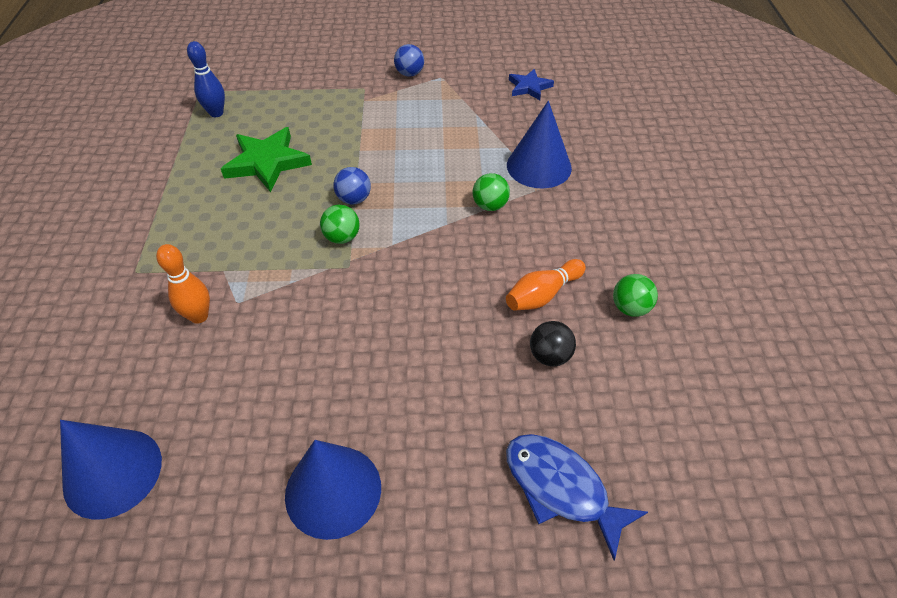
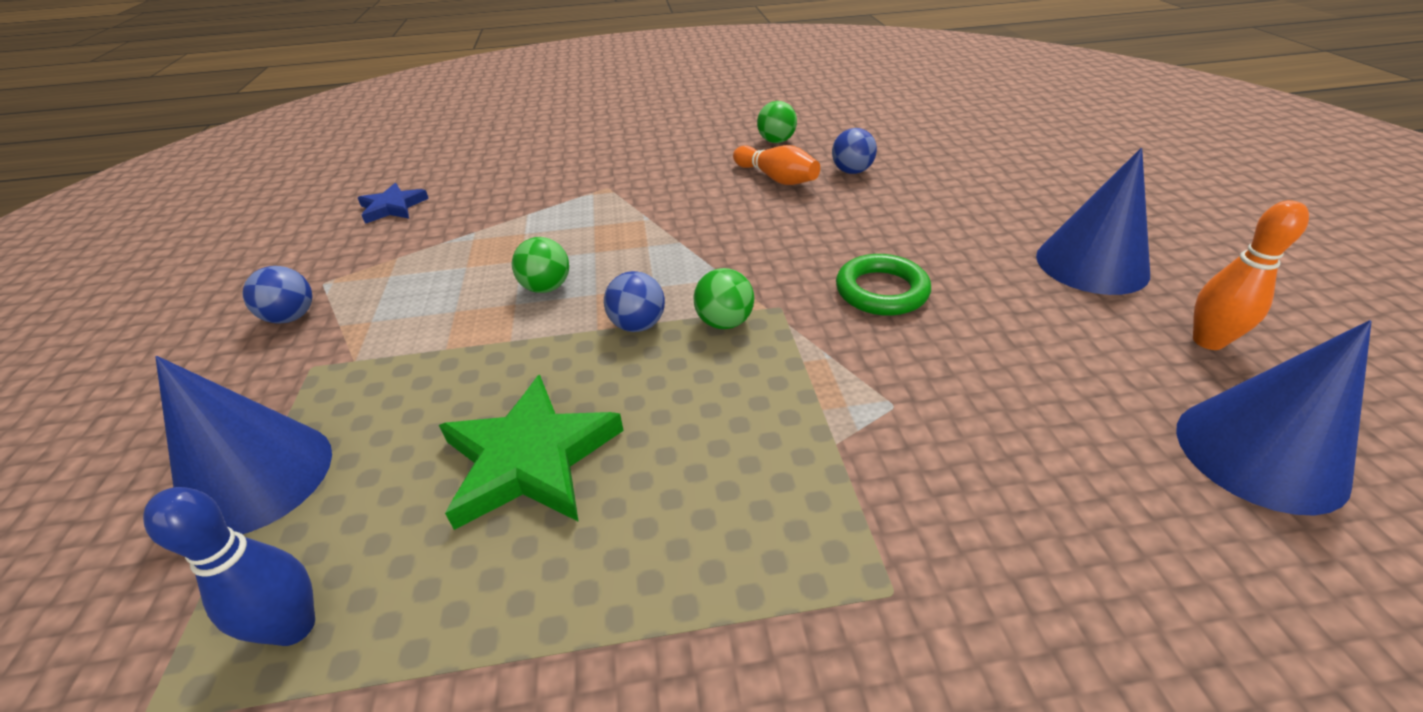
camera: 95 degrees left, 10 degrees down
(199, 316) = (945, 444): orange bowling pin -> orange bowling pin (1208, 341)
(346, 326) = (881, 291): none -> green ring
(490, 206) = (643, 216): green ball -> green ball (546, 287)
(539, 166) = (569, 191): blue cone -> blue cone (257, 477)
(550, 356) = (851, 171): black ball -> blue ball
(561, 488) = (981, 161): blue fish -> none

